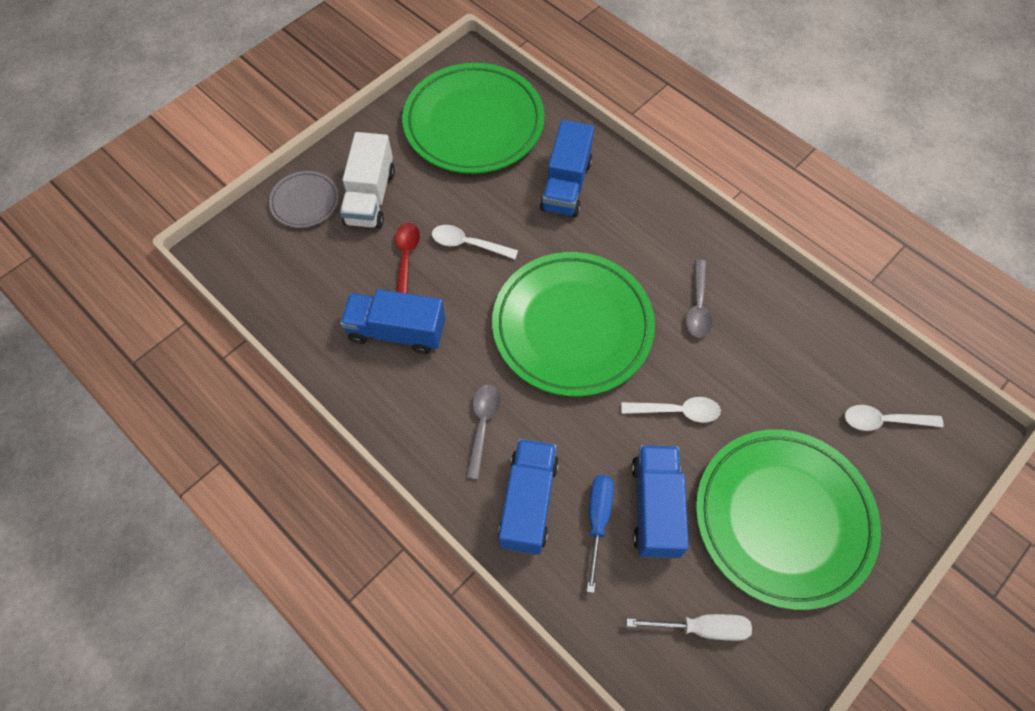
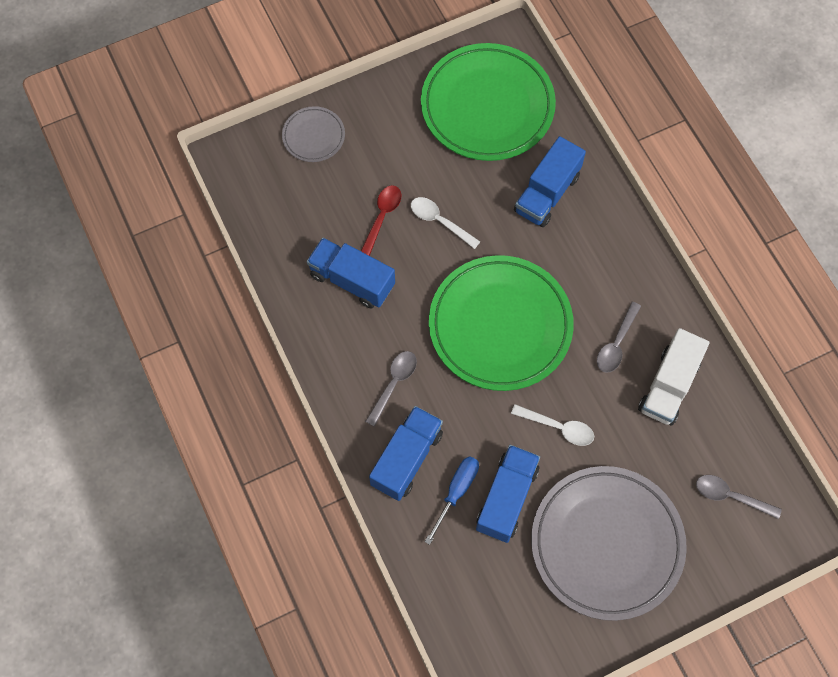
camera: 20 degrees right, 5 degrees up
(370, 197) = (371, 149): white truck -> white truck (668, 386)
(701, 627) = (504, 601): white screwdriver -> none
(783, 518) = (606, 544): green plate -> grey plate
(884, 421) = (731, 496): white spoon -> grey spoon

